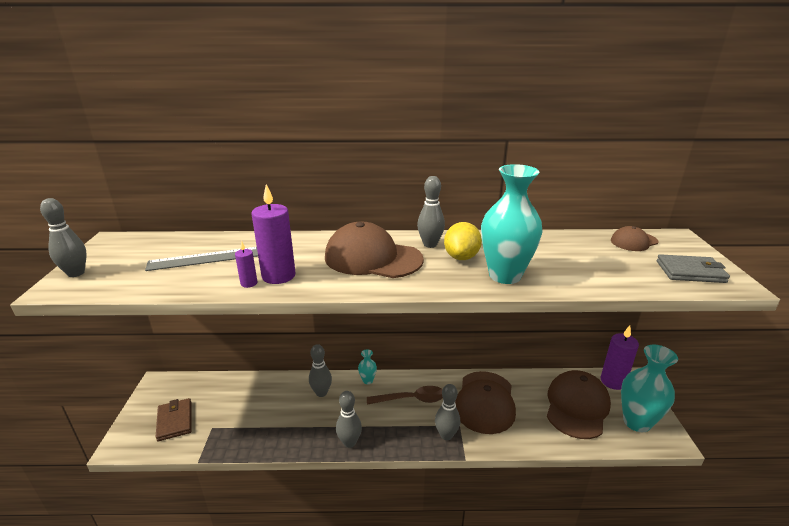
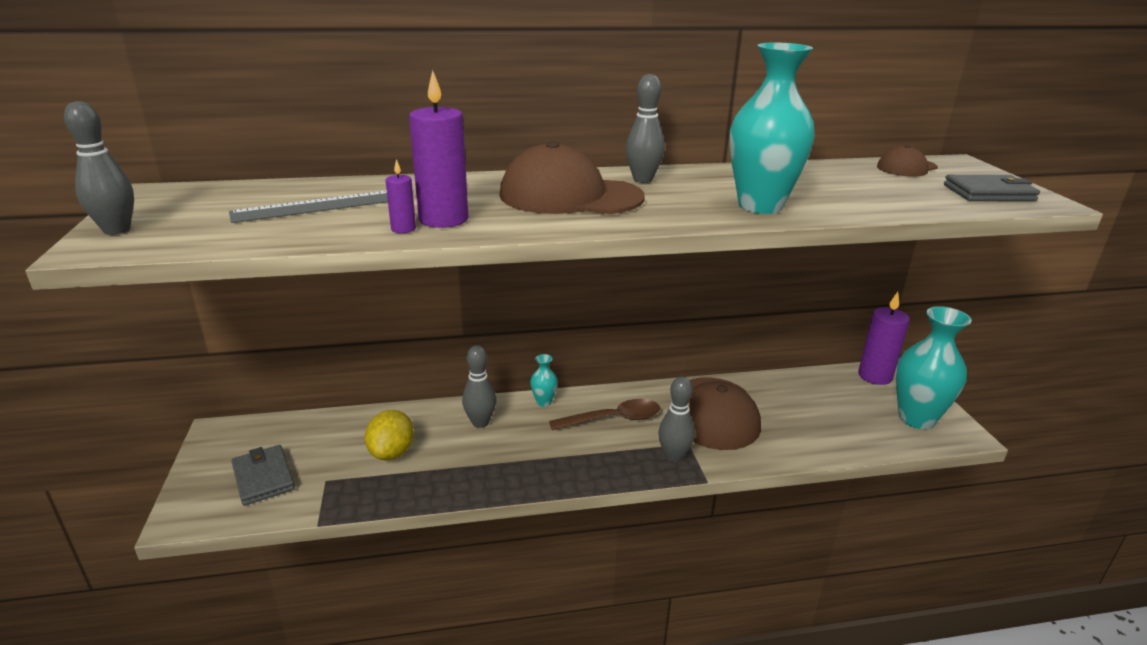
camera: 10 degrees left, 0 degrees up
(175, 421) = (263, 477): brown wallet -> grey wallet
(349, 442) = (540, 478): grey bowling pin -> none
(461, 257) = (692, 190): yellow lemon -> yellow lemon (392, 453)
(577, 406) = (837, 408): brown cap -> none

